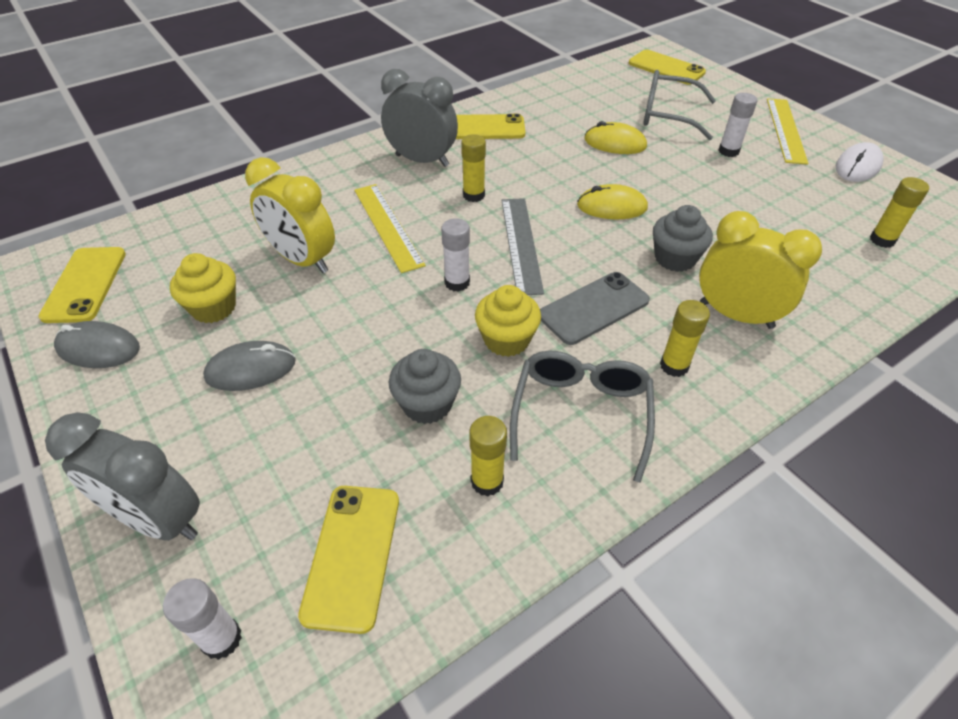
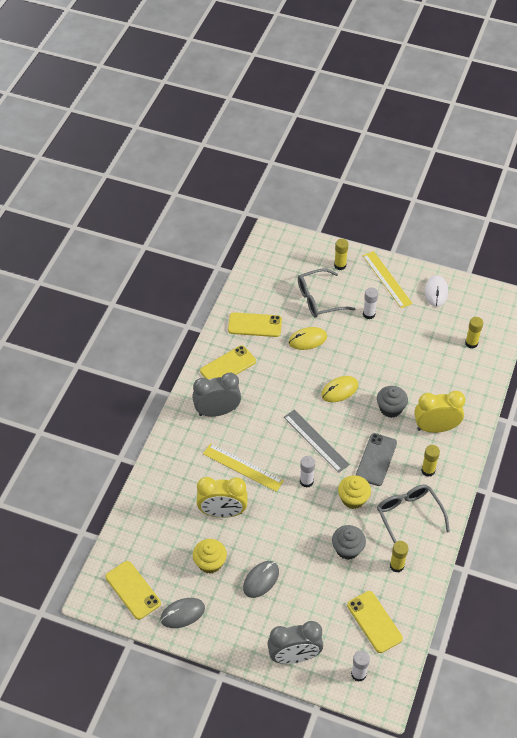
camera: 35 degrees left, 5 degrees up
(473, 195) = (266, 421): yellow glue stick -> yellow glue stick (340, 265)
(666, 68) = (289, 253): yellow phone -> yellow phone (255, 325)

